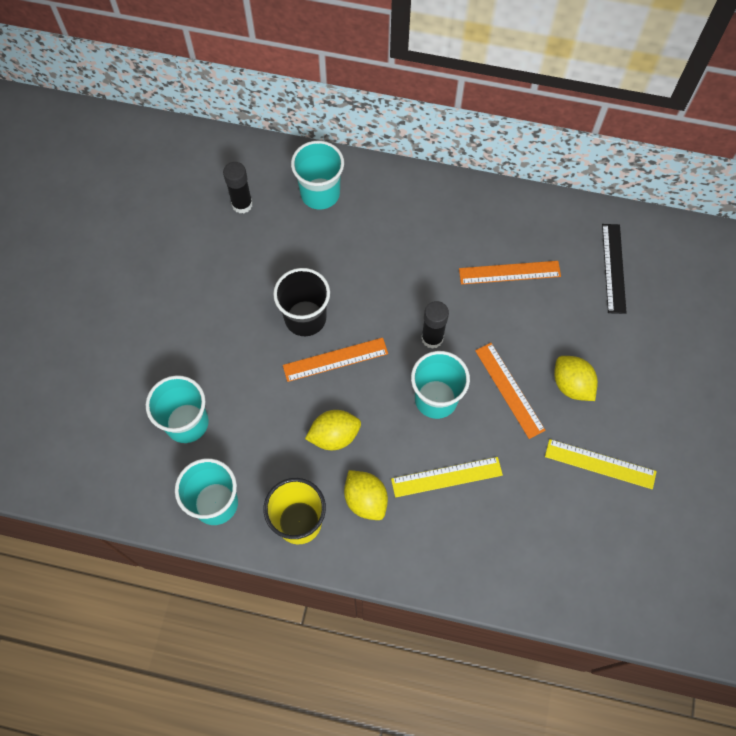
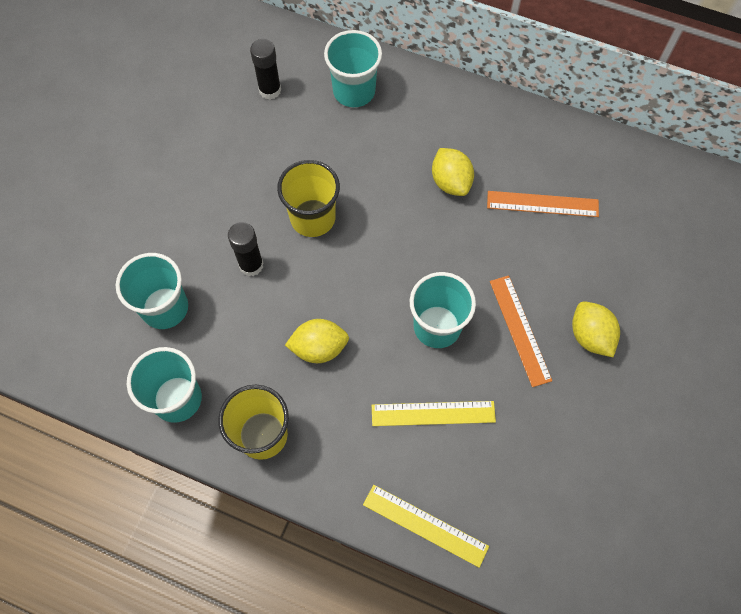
camera: 10 degrees right, 0 degrees up
(305, 318) = (313, 218): black cup -> yellow cup
(335, 359) = (336, 266): orange ruler -> none
(365, 500) = (339, 423): yellow lemon -> yellow lemon (450, 182)
(432, 338) = (445, 261): black glue stick -> black glue stick (251, 265)
(600, 464) = (607, 428): yellow ruler -> yellow ruler (425, 525)
(613, 268) = (659, 217): black ruler -> none

